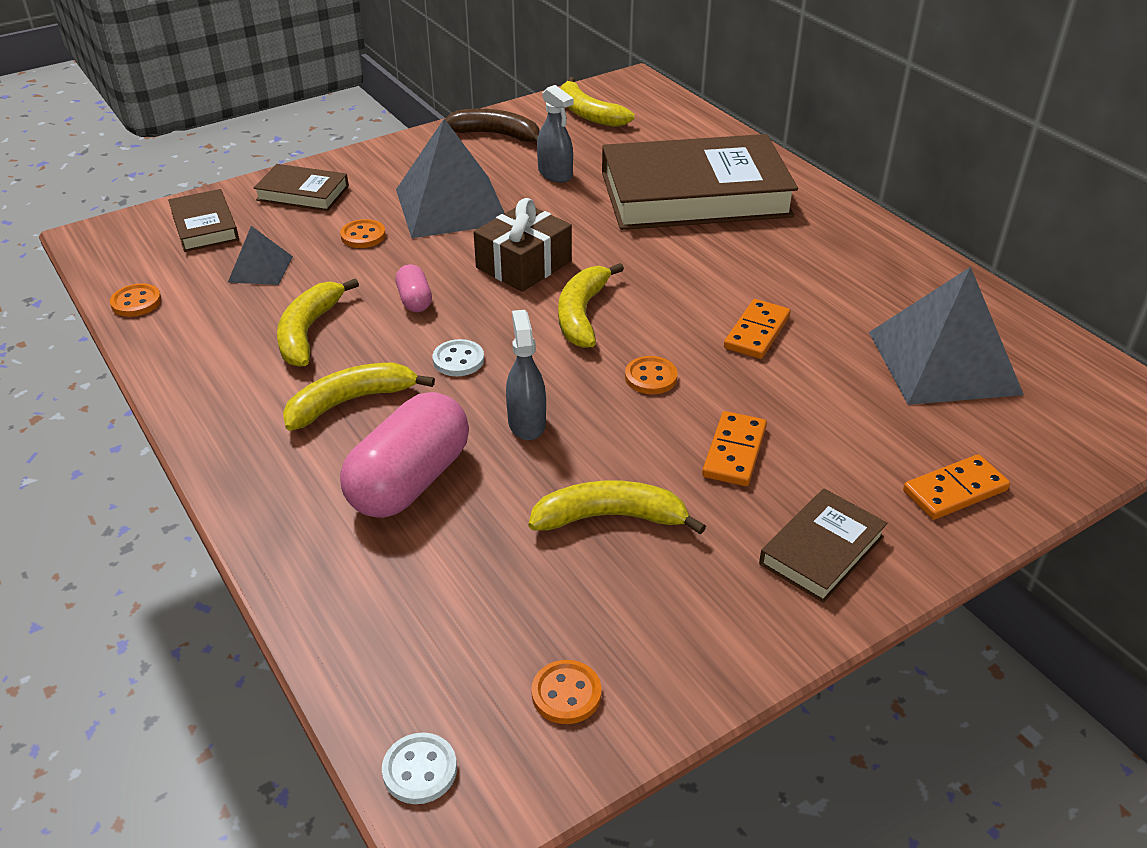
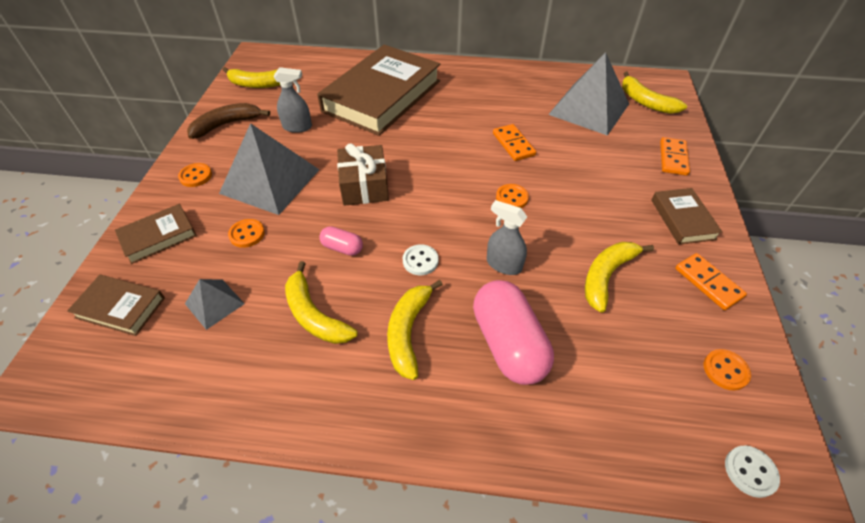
camera: 50 degrees left, 10 degrees up
(136, 302) = (160, 398): orange button -> orange button (195, 176)
(582, 314) = (434, 190): yellow banana -> yellow banana (645, 102)
(734, 452) = (594, 204): orange domino -> orange domino (708, 283)

